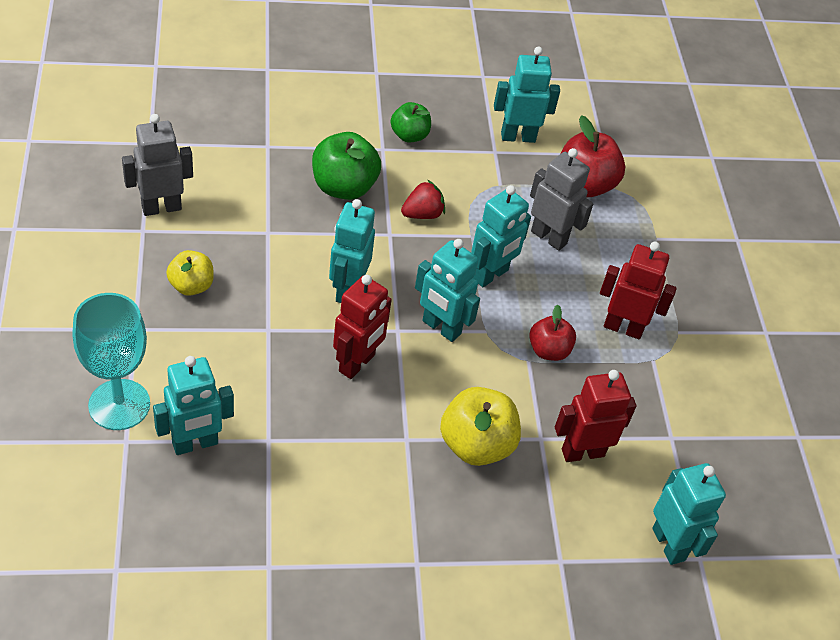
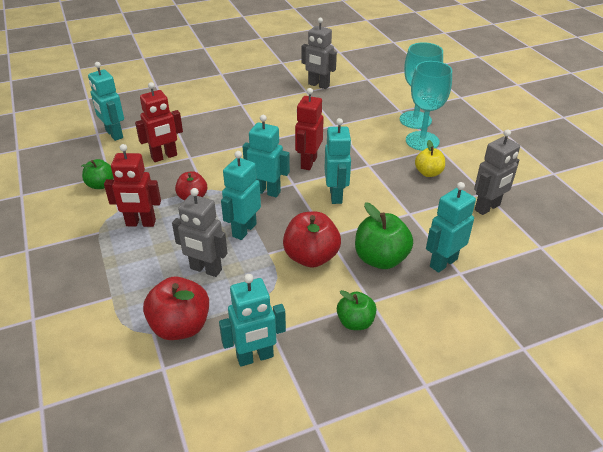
camera: 170 degrees right, 10 degrees down
(149, 351) = (422, 141): none -> turquoise goblet
(195, 444) = (368, 116): turquoise robot -> turquoise robot (443, 262)
(233, 580) = (318, 85): none -> grey robot
(422, 214) = (311, 257): red strawberry -> red apple
(476, 445) = (226, 146): yellow apple -> none
(682, 419) = (101, 185): none -> green apple

